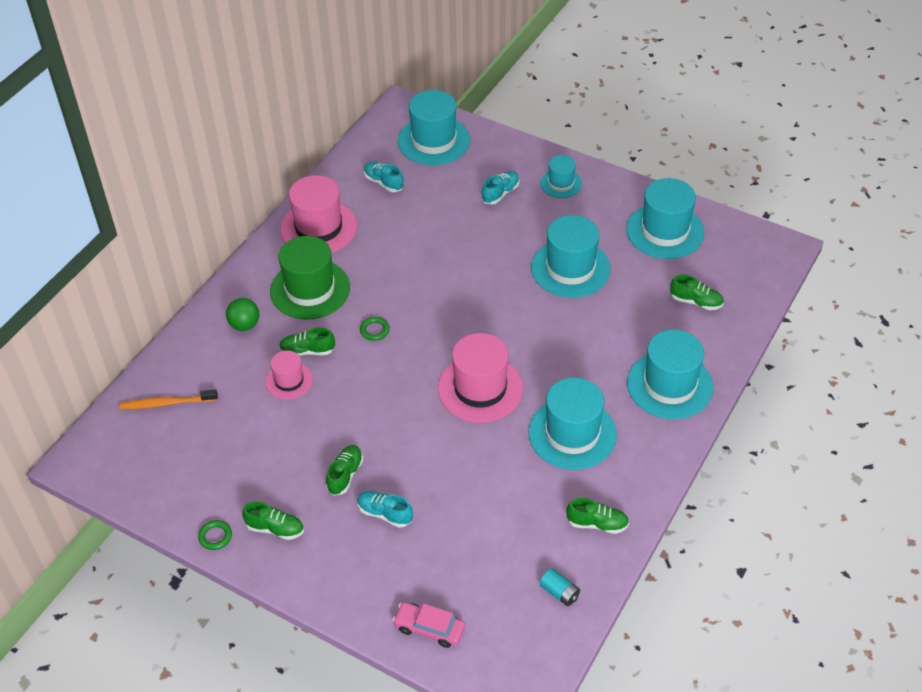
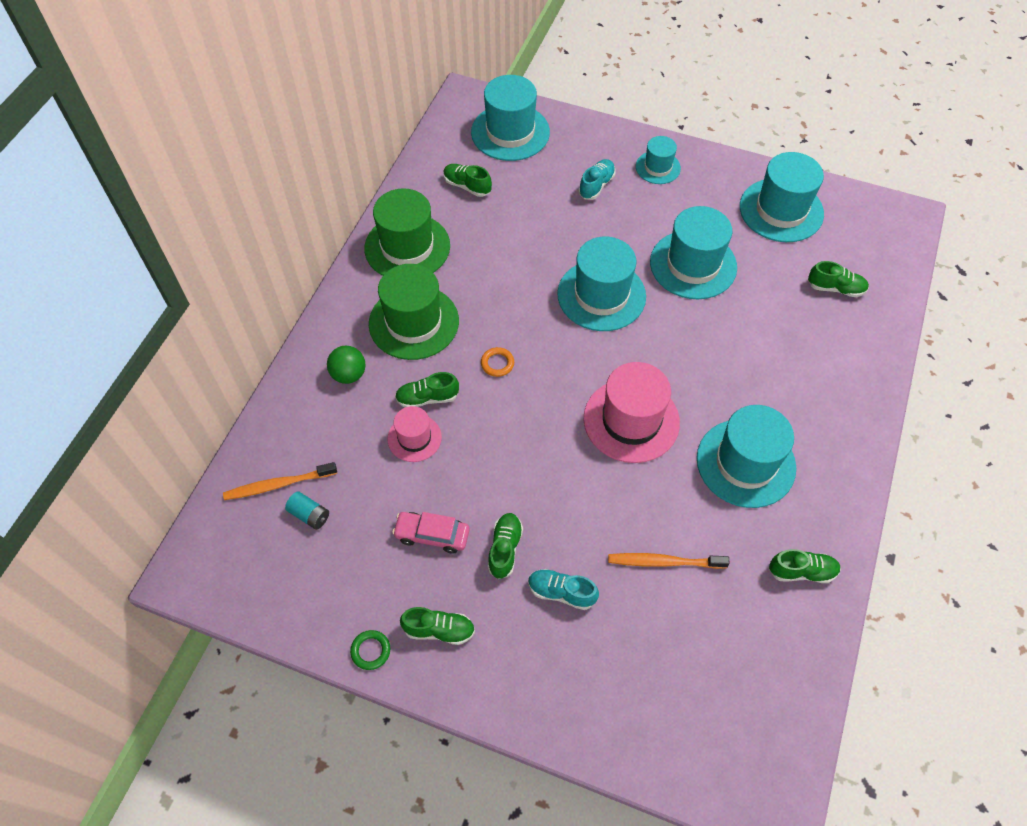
camera: 10 degrees left, 10 degrees up
(318, 228) = (407, 247): pink hat -> green hat
(374, 330) = (497, 363): green ring -> orange ring
(383, 182) = (467, 186): turquoise shoe -> green shoe
(429, 628) = (647, 735): pink car -> pink car (432, 535)
(478, 501) = (663, 562): none -> orange toothbrush
(559, 592) = (783, 665): turquoise battery -> turquoise battery (309, 515)
(669, 385) = (835, 390): turquoise hat -> turquoise hat (601, 295)

